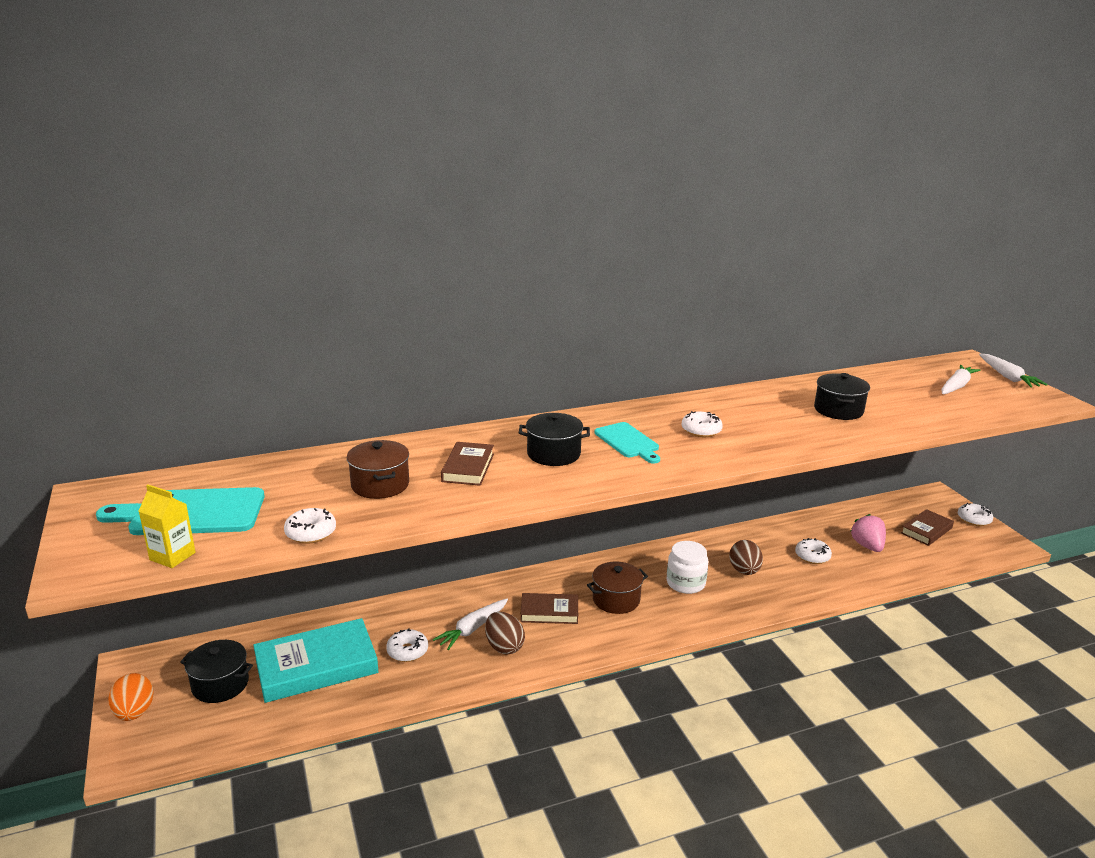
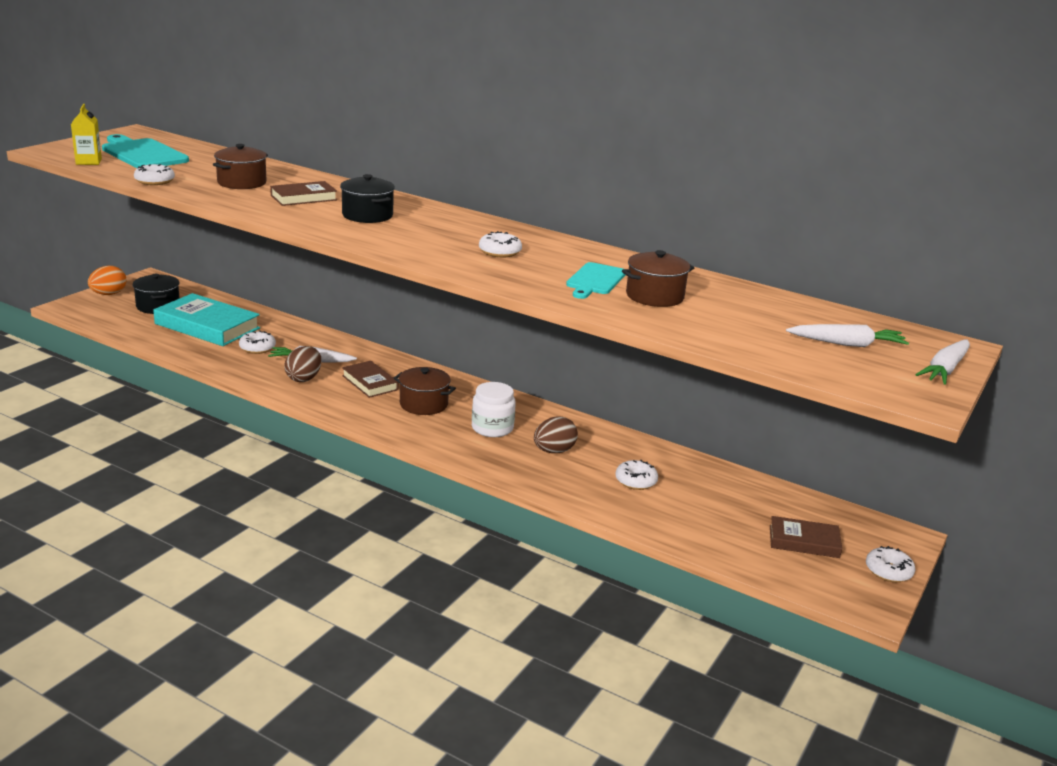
camera: 50 degrees right, 0 degrees up
(628, 442) = (430, 233): turquoise cutting board -> turquoise cutting board (595, 280)
(838, 410) = (654, 296): black pot -> brown pot
(867, 546) = (707, 509): pink strawberry -> none

